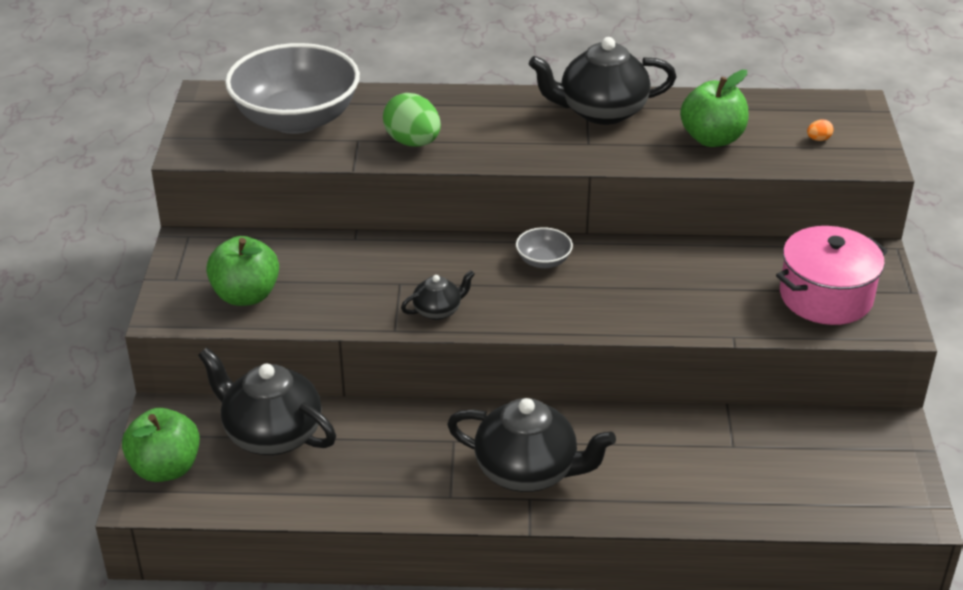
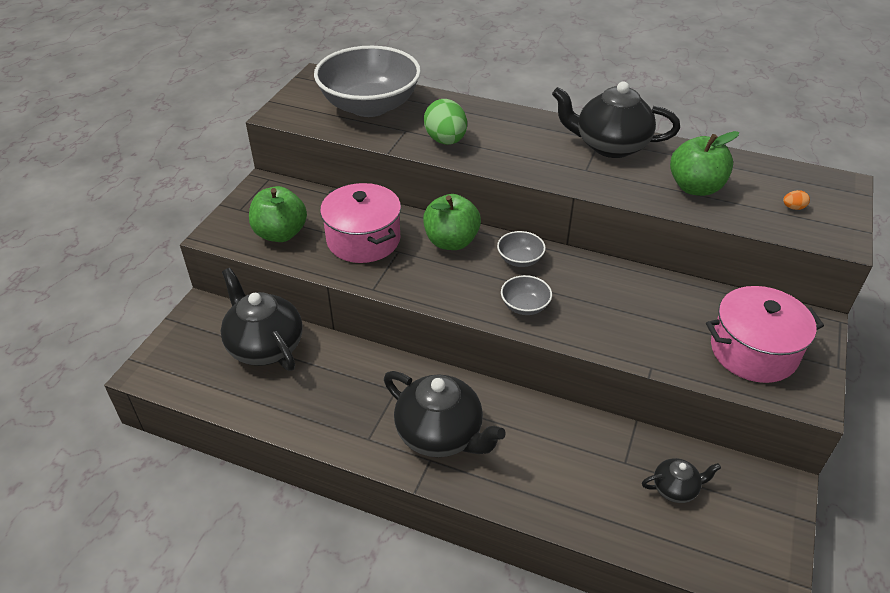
camera: 20 degrees right, 5 degrees up
(165, 468) = (177, 352): green apple -> green apple (451, 241)
(351, 280) = (363, 240): none -> pink pot
(438, 310) = (415, 281): black teapot -> black teapot (675, 488)
(574, 308) = (525, 306): none -> grey bowl

